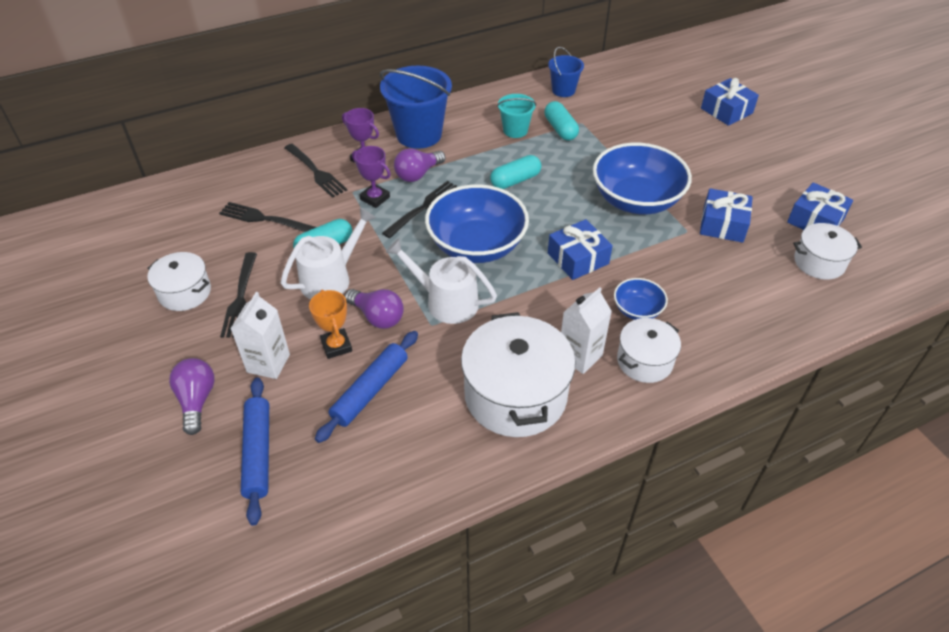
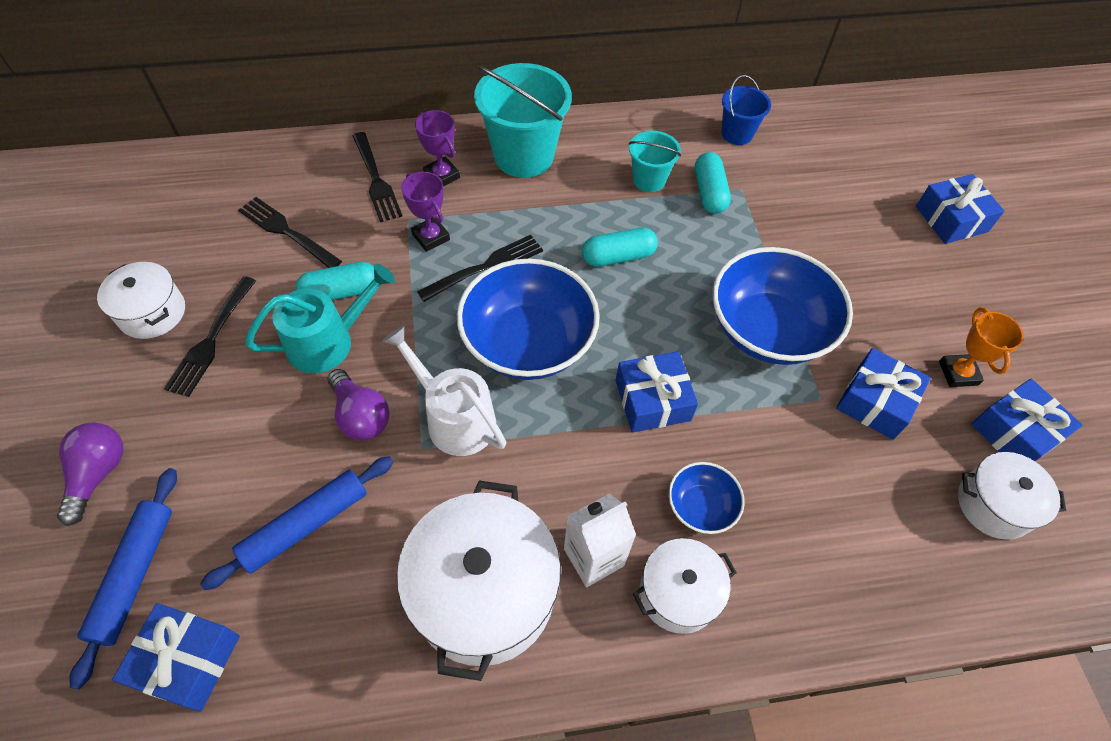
camera: 15 degrees right, 10 degrees up
(268, 363) = (203, 445): white carton -> none
(324, 491) = (187, 660): none -> blue gift
(330, 279) = (328, 341): white watering can -> turquoise watering can
(336, 346) = (293, 444): orange trophy -> orange trophy (958, 373)
(418, 174) = (498, 215): purple light bulb -> none
(419, 134) = (523, 156): blue bucket -> turquoise bucket

